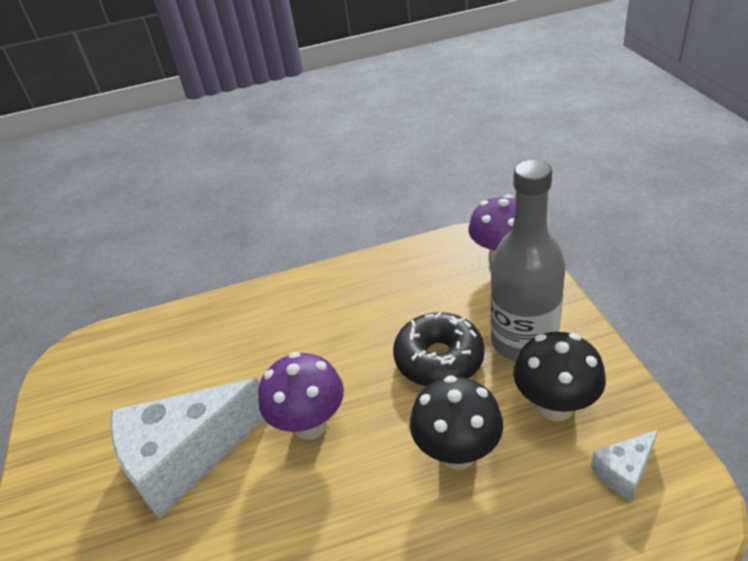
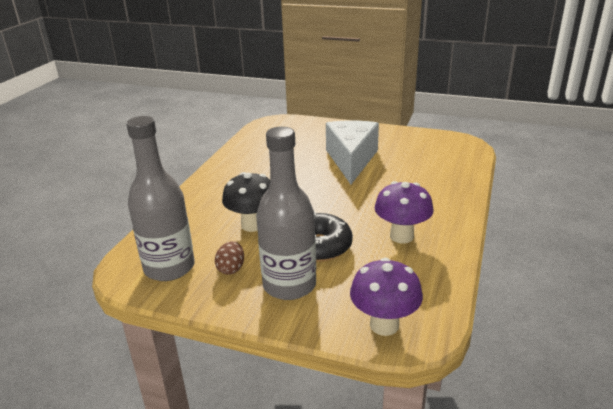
camera: 120 degrees right, 10 degrees down
(310, 425) = (327, 192): purple mushroom -> purple mushroom (401, 236)
(555, 406) = (231, 269): black mushroom -> brown egg
(624, 471) = (169, 267): white cheese -> grey bottle

